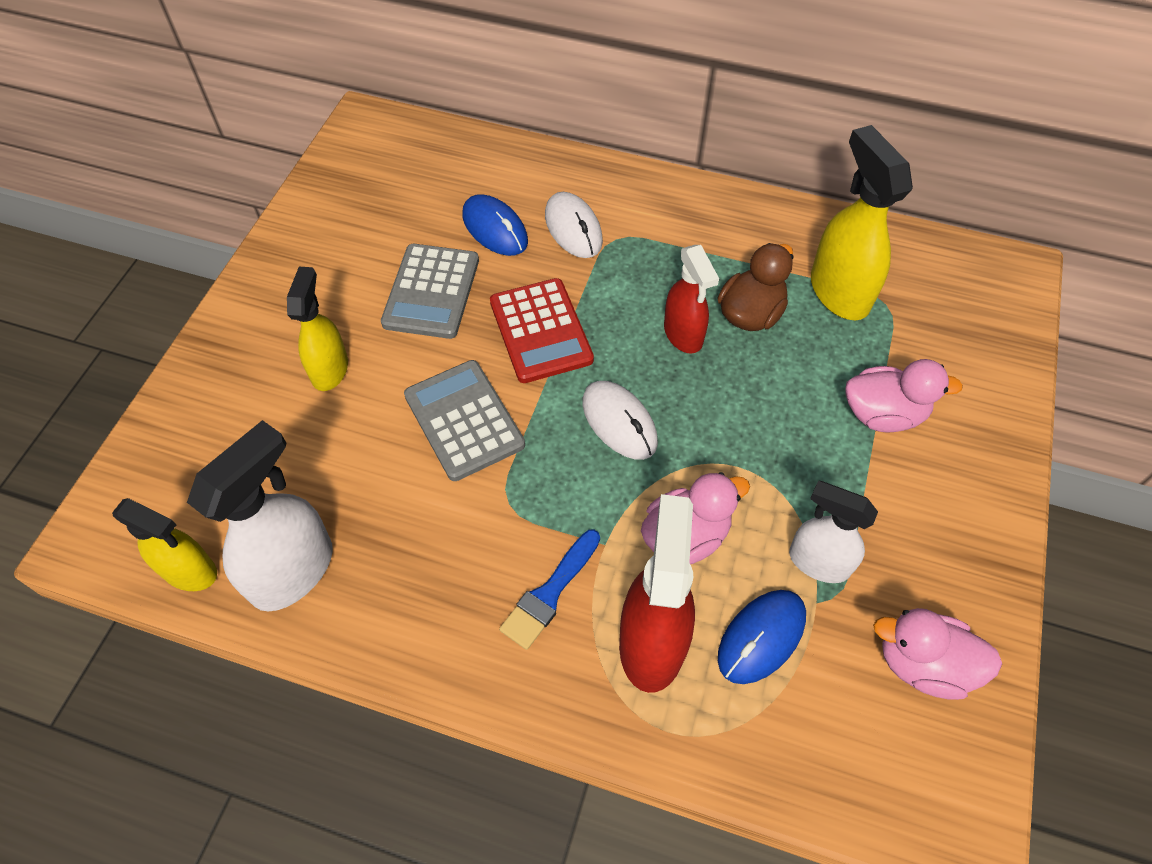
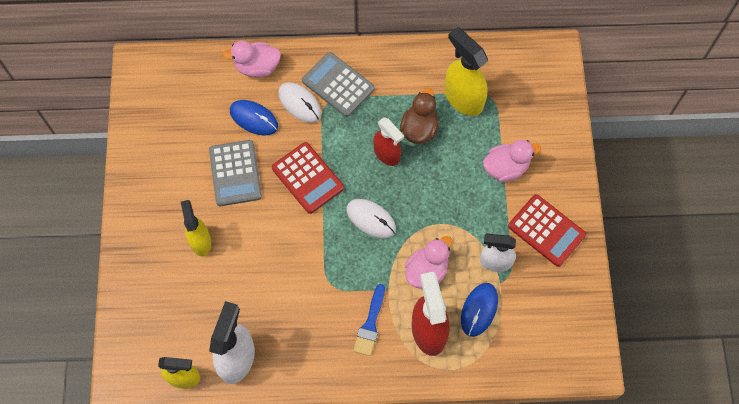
camera: 20 degrees left, 10 degrees up
(464, 420) = (288, 246): grey calculator -> grey calculator (338, 85)
(923, 664) = (557, 296): pink duck -> pink duck (257, 67)
(931, 539) = (546, 231): none -> red calculator

